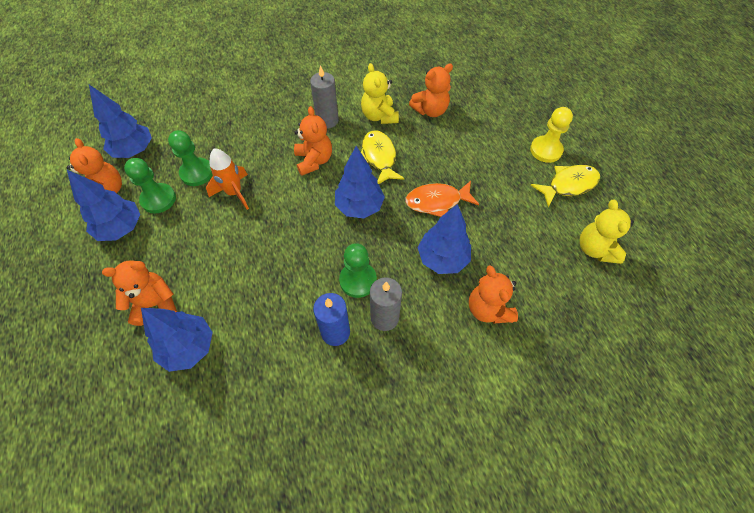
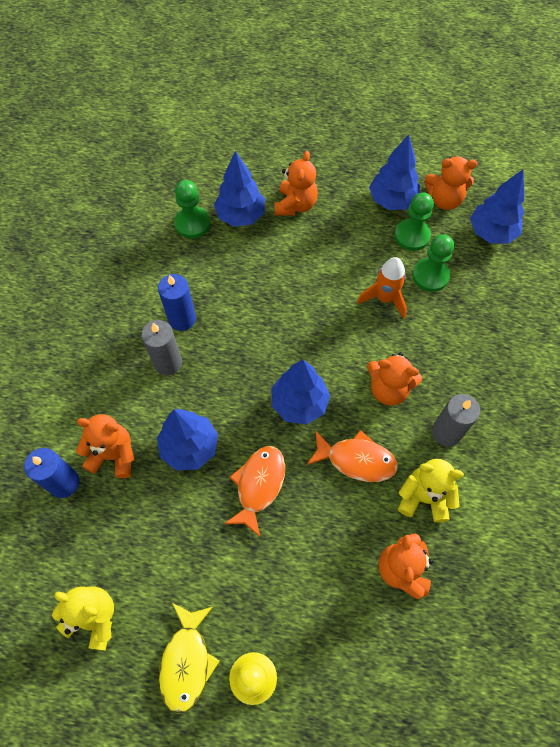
camera: 120 degrees right, 5 degrees up
(358, 280) = (217, 360): green pawn -> green pawn (192, 223)
(379, 157) = (356, 460): yellow fish -> orange fish
(536, 331) = (64, 483): none -> blue candle

